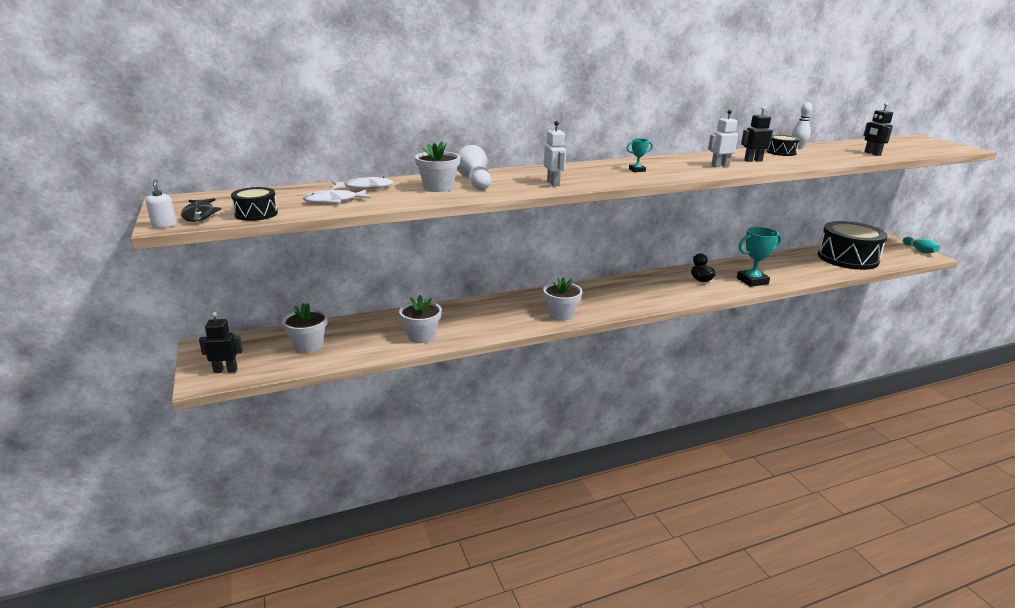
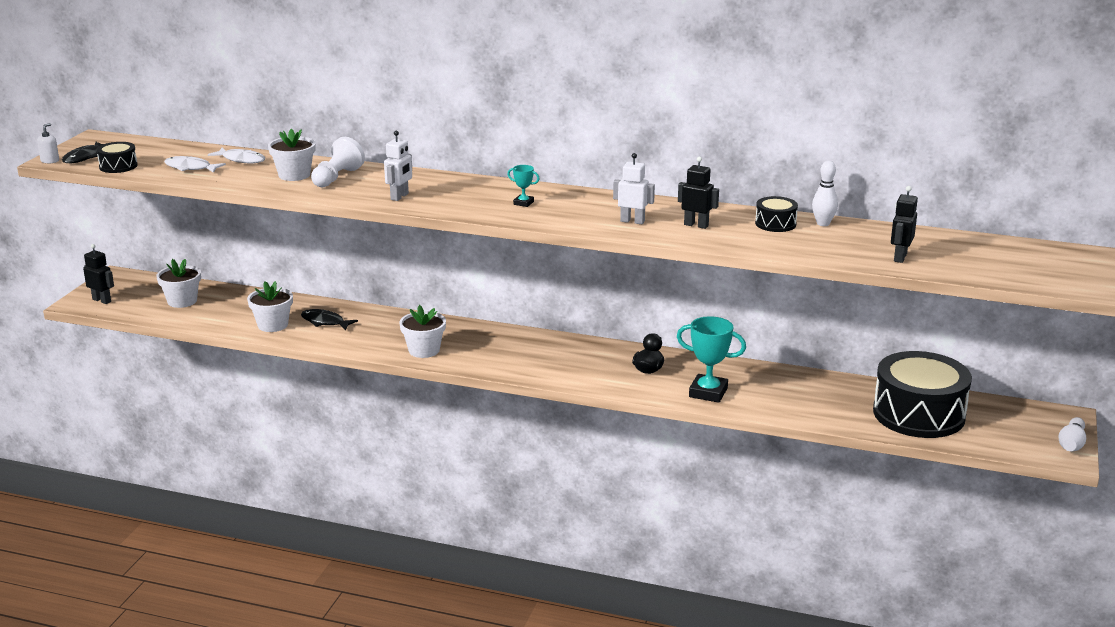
camera: 40 degrees right, 0 degrees up
(456, 320) = (325, 322): none -> black fish
(919, 250) = (1071, 444): turquoise bowling pin -> white bowling pin

